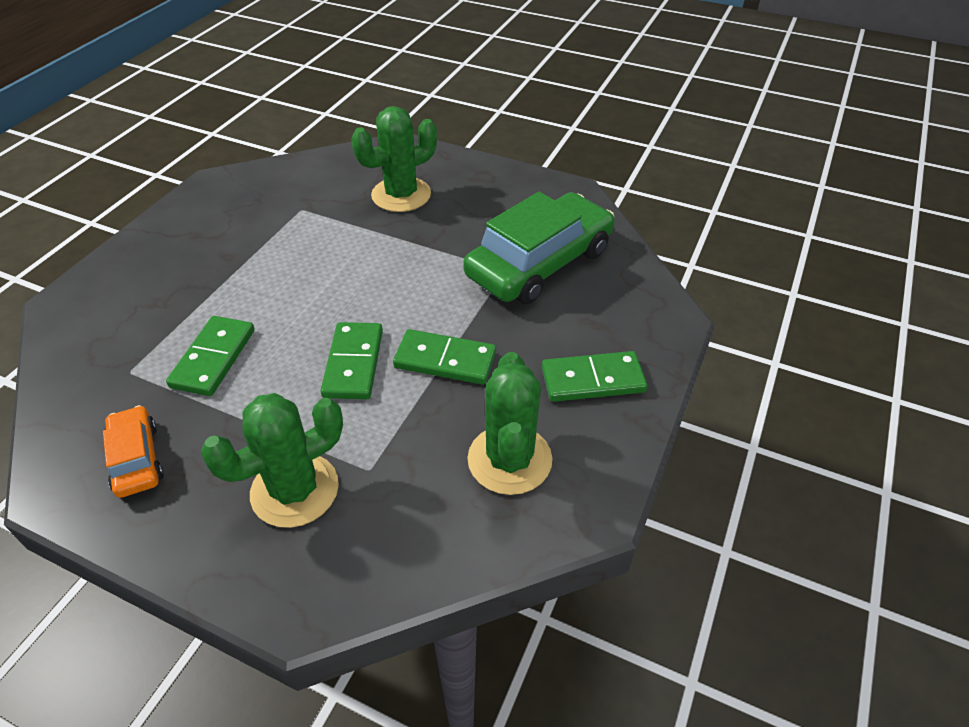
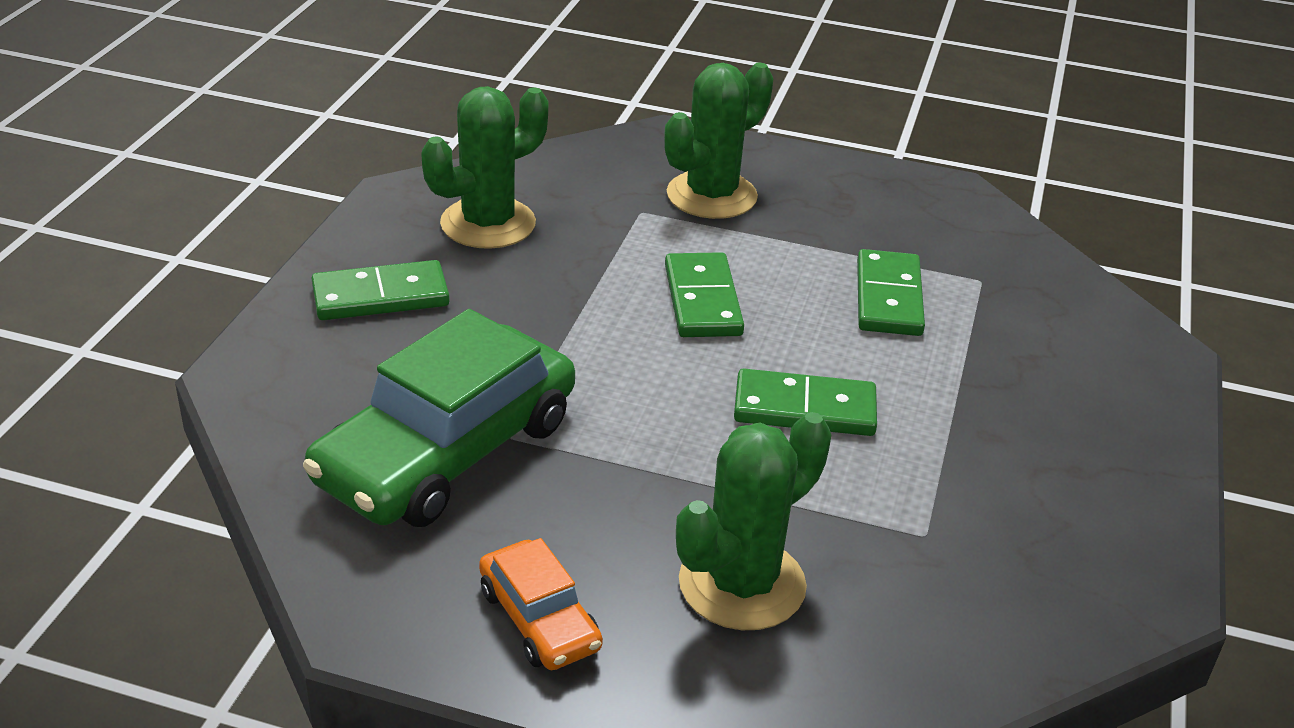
camera: 170 degrees right, 10 degrees down
(136, 458) = (894, 211): orange car -> orange car (539, 619)
(445, 360) = (581, 308): green domino -> green domino (804, 408)
(509, 459) = (488, 224): green cactus -> green cactus turned 60 degrees clockwise

